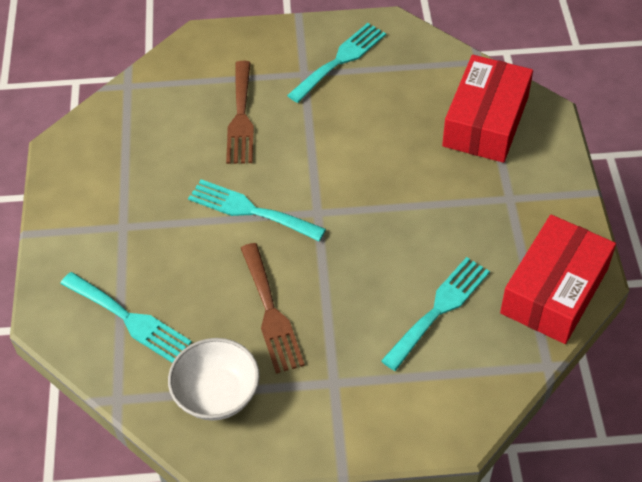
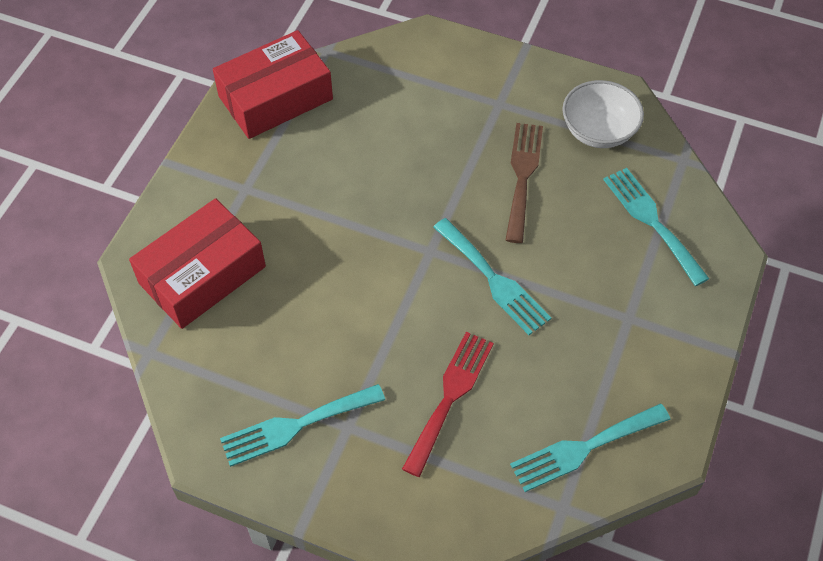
camera: 155 degrees left, 5 degrees up
(241, 117) = (450, 396): brown fork -> red fork
(439, 309) = (379, 122): turquoise fork -> turquoise fork (584, 448)

